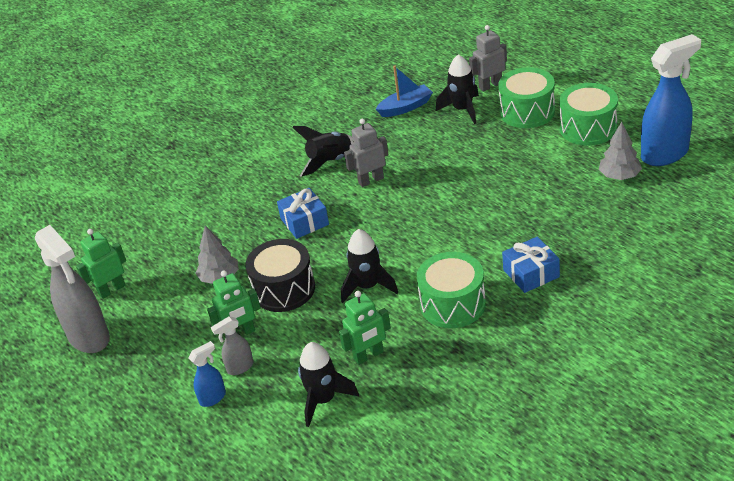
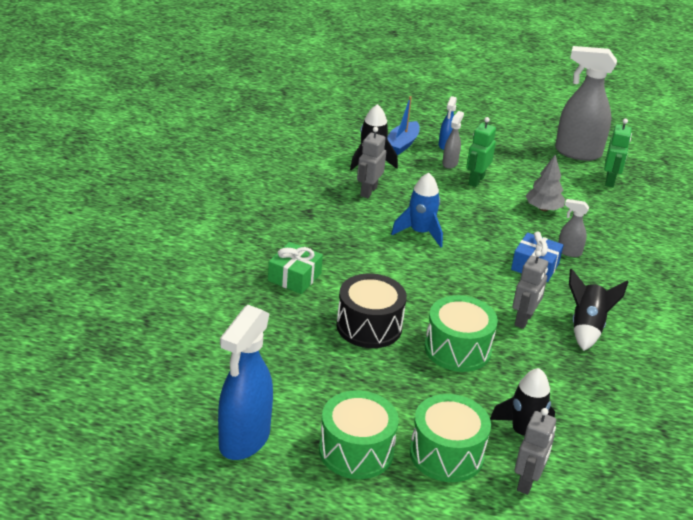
camera: 135 degrees right, 5 degrees down
(258, 226) = (568, 252): none -> grey spray bottle
(284, 289) = (483, 214): black drum -> black drum (369, 326)
(368, 286) = (420, 232): black rocket -> blue rocket
(368, 355) = (368, 191): green robot -> grey robot
(405, 107) = (590, 417): blue boat -> blue boat (402, 144)
(453, 304) = (339, 238): green drum -> green drum (457, 349)
(531, 273) = (294, 277): blue gift -> green gift
(619, 176) = (278, 396): grey tree -> none

